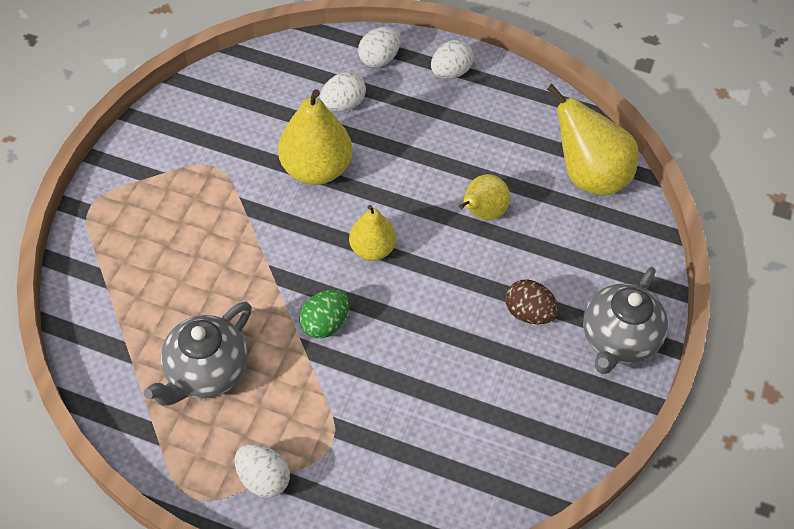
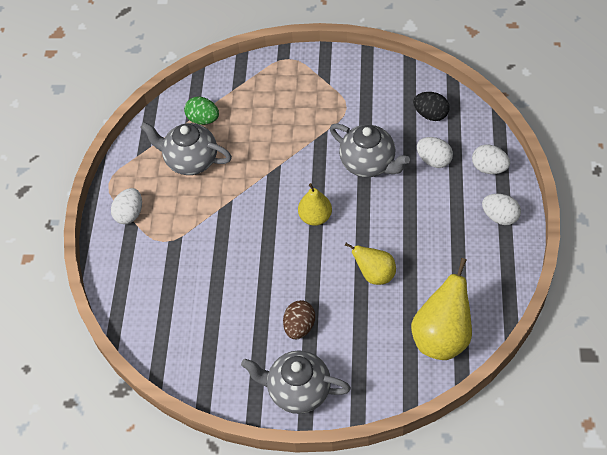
camera: 80 degrees right, 0 degrees up
(273, 85) = (431, 114): none -> black egg
(316, 169) = (369, 163): yellow pear -> grey teapot
(325, 323) = (247, 209): green egg -> green egg (203, 119)

